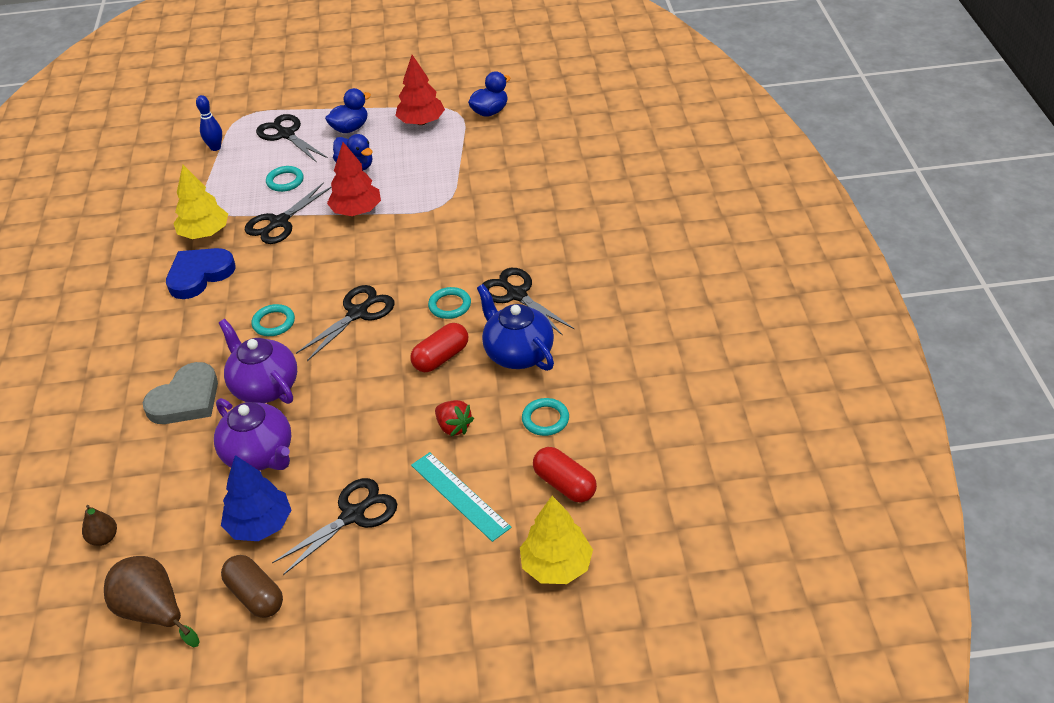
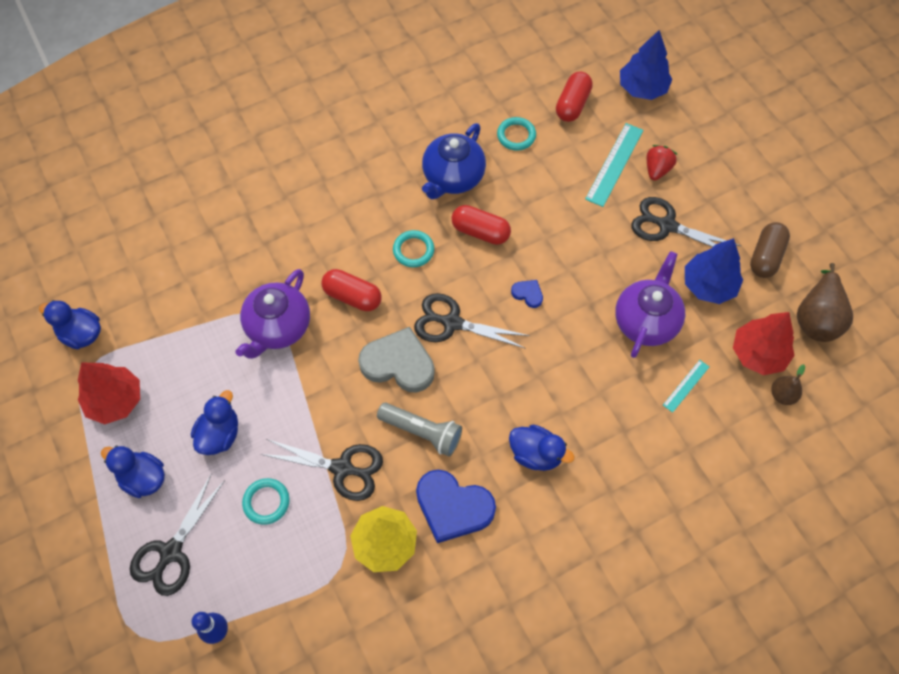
camera: 115 degrees left, 20 degrees up
(174, 462) = (686, 385): none -> turquoise ruler
(186, 399) = (617, 418): grey heart -> grey heart (398, 363)
(199, 335) = (536, 454): none -> blue duck
(264, 387) = (573, 357): purple teapot -> purple teapot (278, 327)
(273, 272) = (422, 432): none -> grey flashlight
(273, 323) = (492, 392): turquoise ring -> none
(350, 373) = (528, 294): none -> blue heart
(356, 211) = (300, 396): red tree -> red tree (758, 354)
(427, 257) = (352, 296): none -> red capsule
(453, 427) = (551, 193): red strawberry -> red strawberry (657, 169)
(516, 295) = (380, 203): black scissors -> none
(556, 566) = (642, 88): yellow tree -> blue tree

